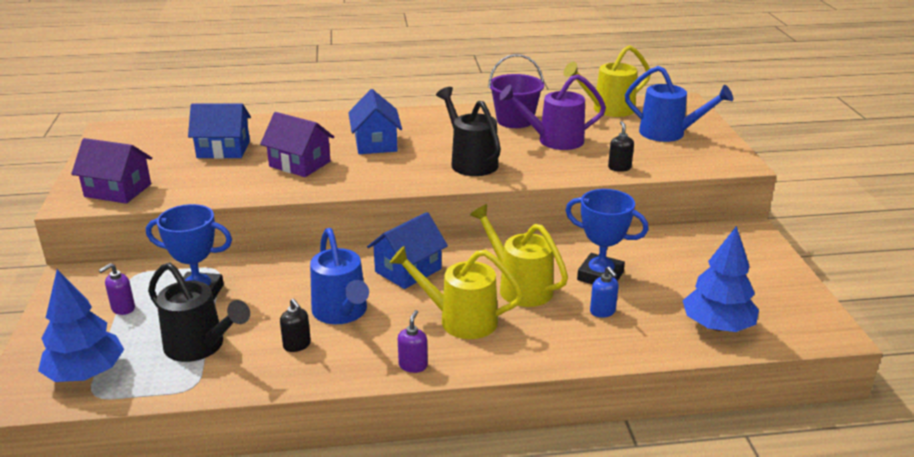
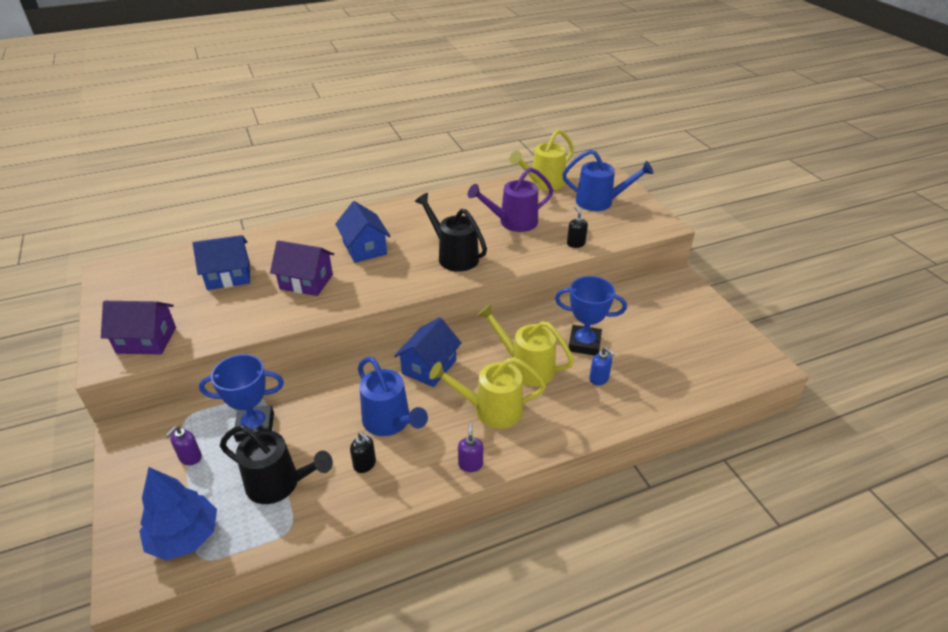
camera: 15 degrees left, 10 degrees up
(515, 120) = (473, 206): purple bucket -> none
(717, 326) = (688, 376): blue tree -> none

